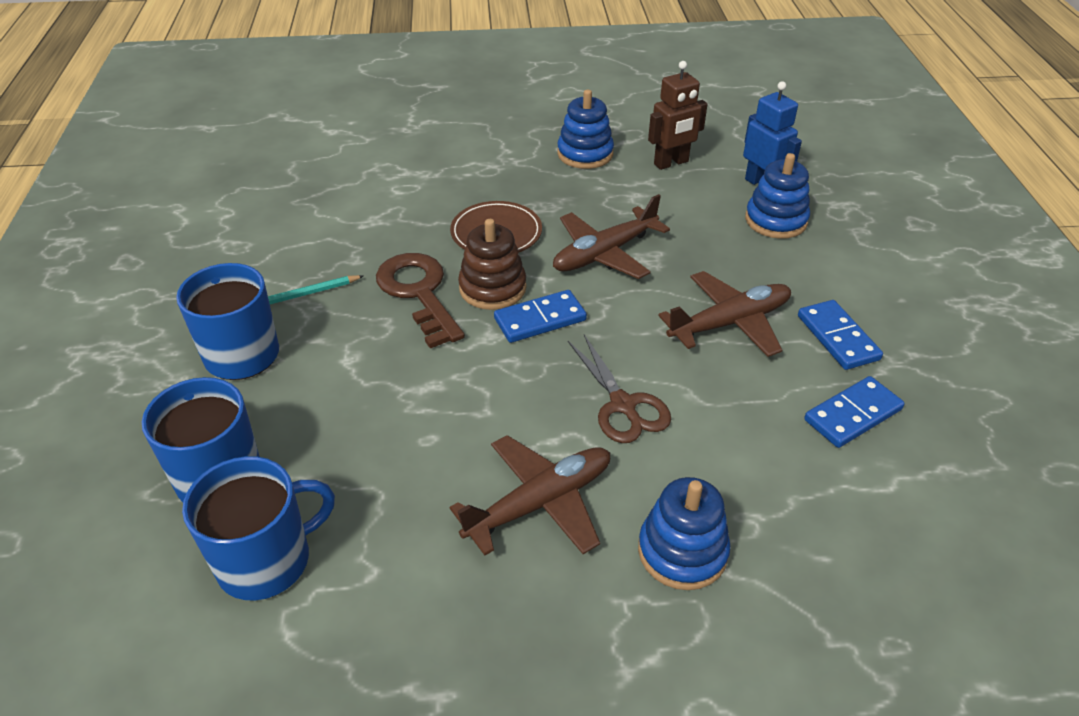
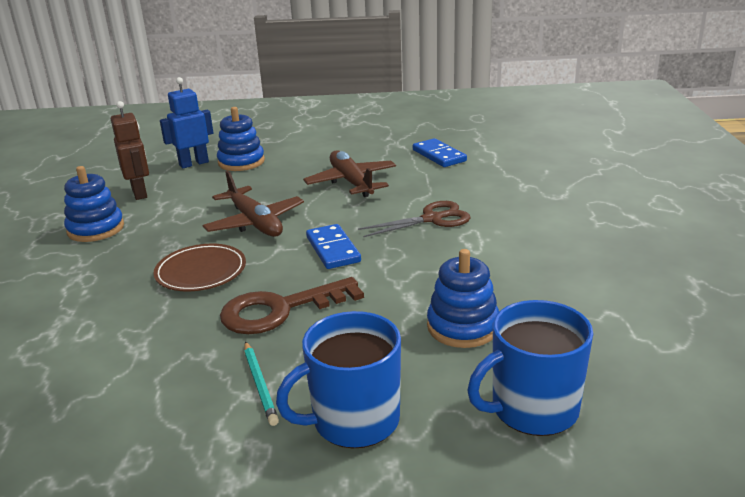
camera: 85 degrees left, 15 degrees down
(266, 560) = (618, 365): blue mug -> none
(492, 288) = (285, 271): brown stacking toy -> none
(539, 503) = (528, 248): brown plane -> none
(682, 551) = (554, 205): blue stacking toy -> blue stacking toy (463, 327)
(837, 337) = (371, 154): blue domino -> none

